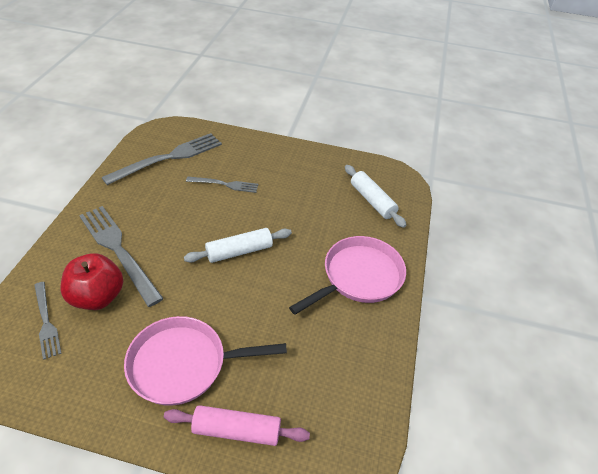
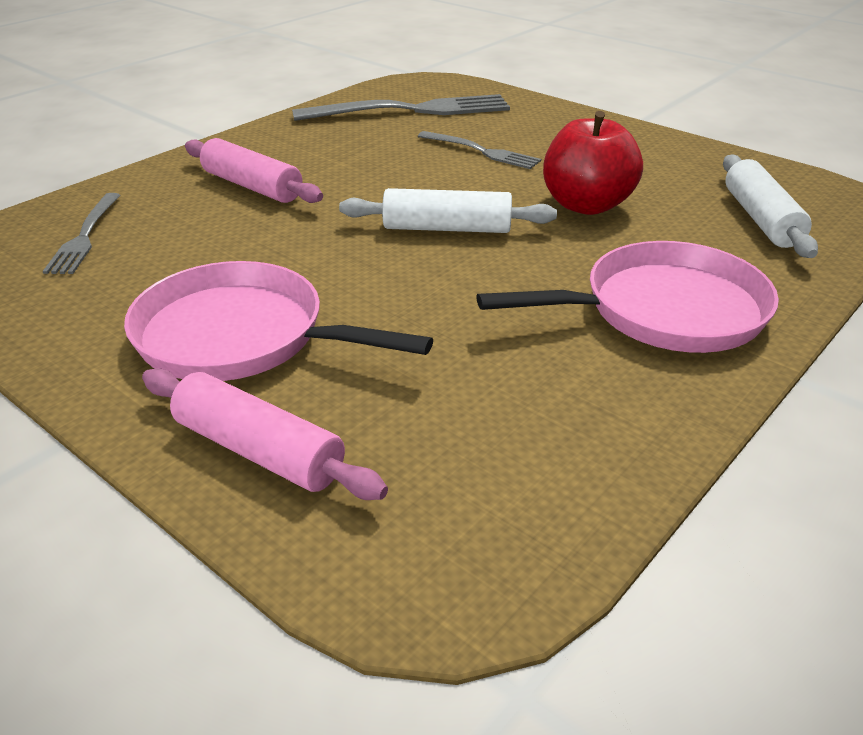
camera: 30 degrees right, 10 degrees down
(97, 297) = (178, 228): red apple -> red apple (586, 205)
(117, 249) = (252, 186): grey fork -> pink rolling pin

